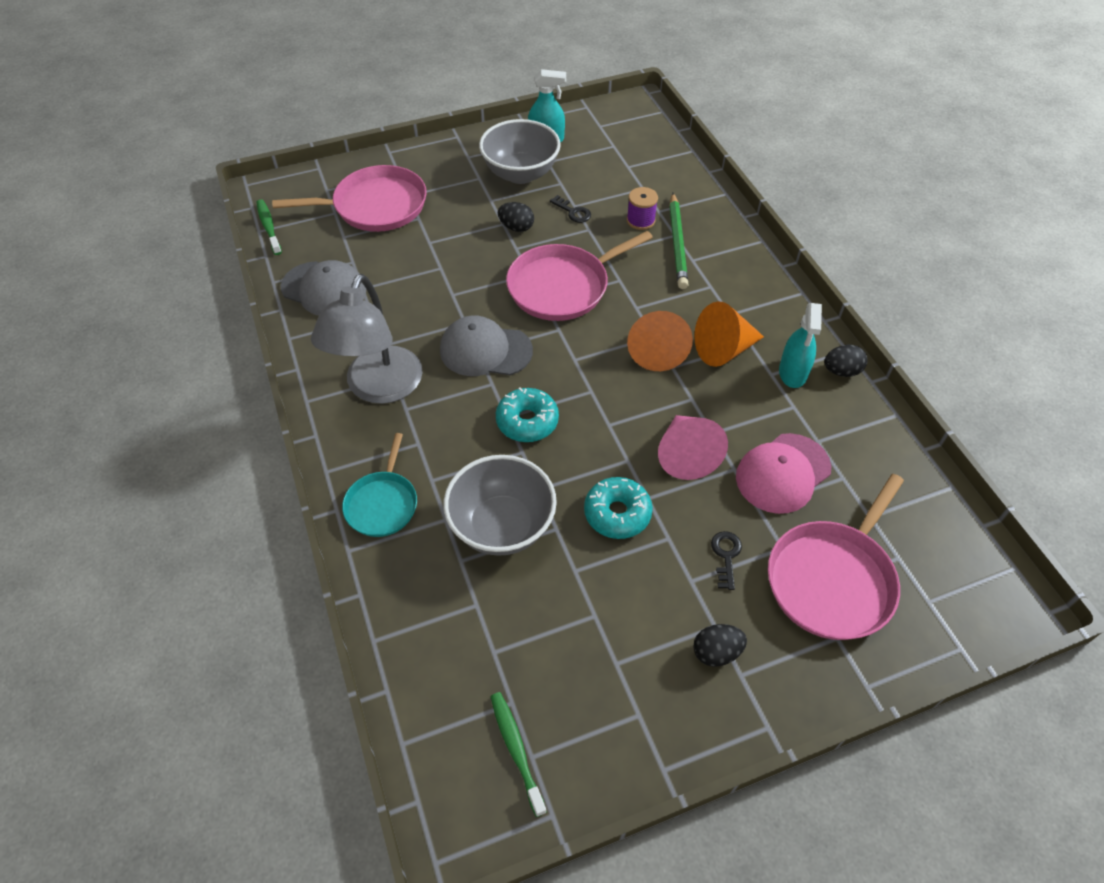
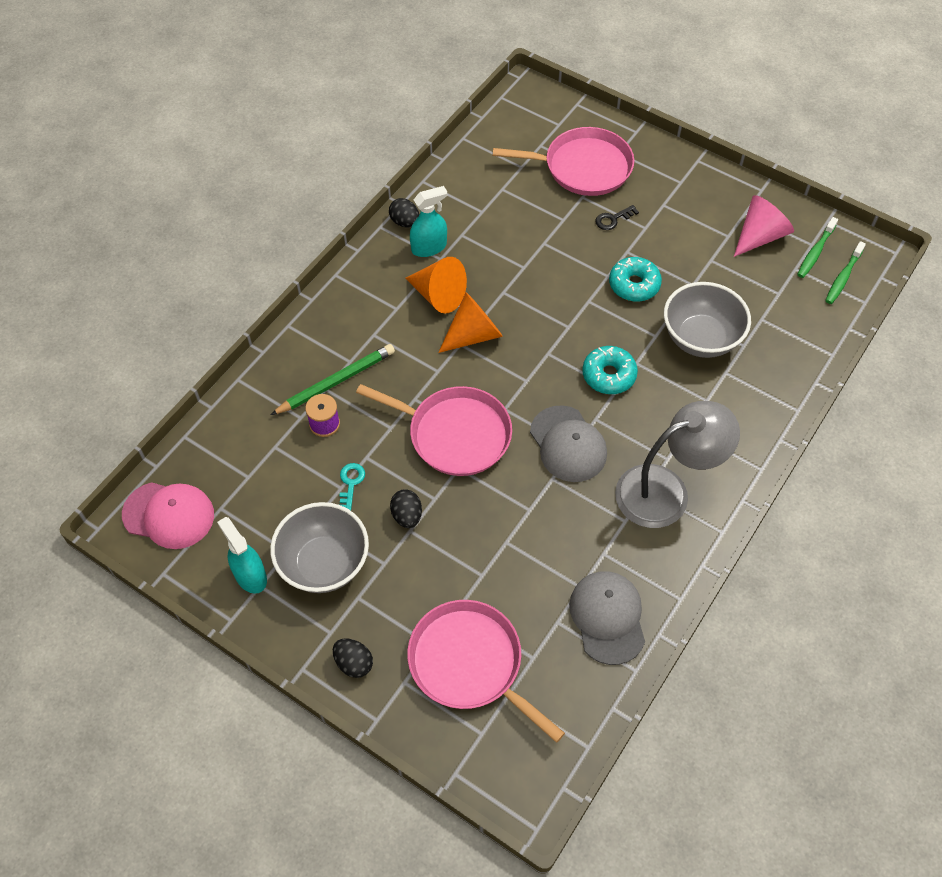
camera: 125 degrees left, 5 degrees up
(269, 227) = (575, 742): green toothbrush -> green toothbrush (843, 277)
(382, 504) = (750, 415): turquoise pan -> none
(573, 212) = (351, 483): black key -> turquoise key
(685, 455) = (555, 272): pink cone -> pink cone (760, 236)
(716, 652) = (678, 197): black egg -> black egg (354, 663)
(783, 473) = (525, 218): pink cap -> pink cap (169, 515)

